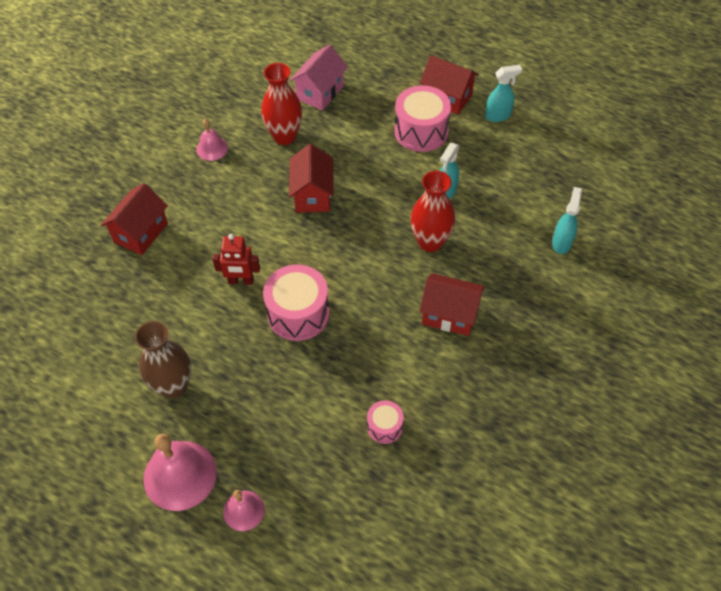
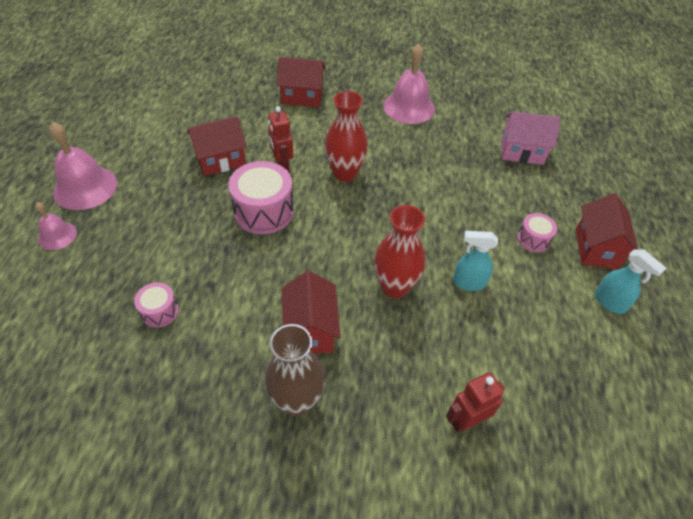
camera: 65 degrees right, 5 degrees down
(173, 386) = (165, 159): brown vase -> brown vase (297, 401)
(212, 148) = (409, 107): pink bell -> pink bell, size x1.80
(284, 136) = (452, 145): red vase -> red vase (345, 174)
(312, 195) = (399, 182): red house -> red house (221, 160)
(421, 131) = (533, 239): pink drum -> pink drum, size x0.53
(561, 242) = (466, 420): turquoise spray bottle -> red robot

